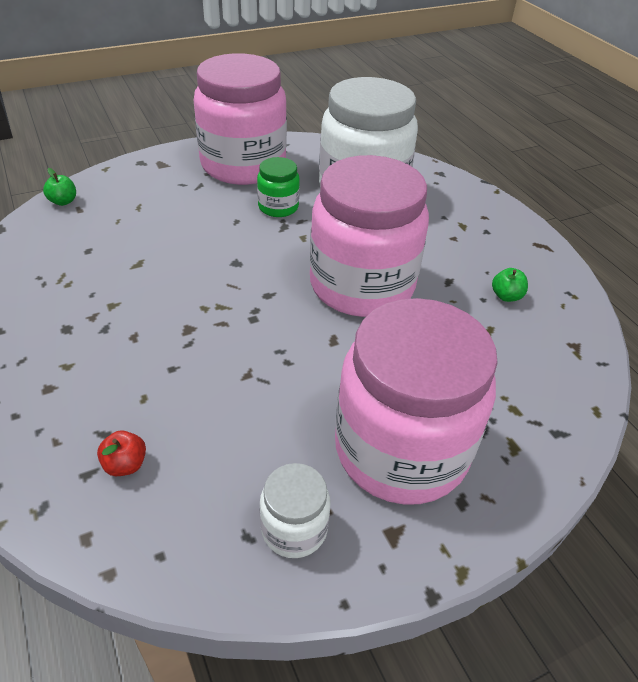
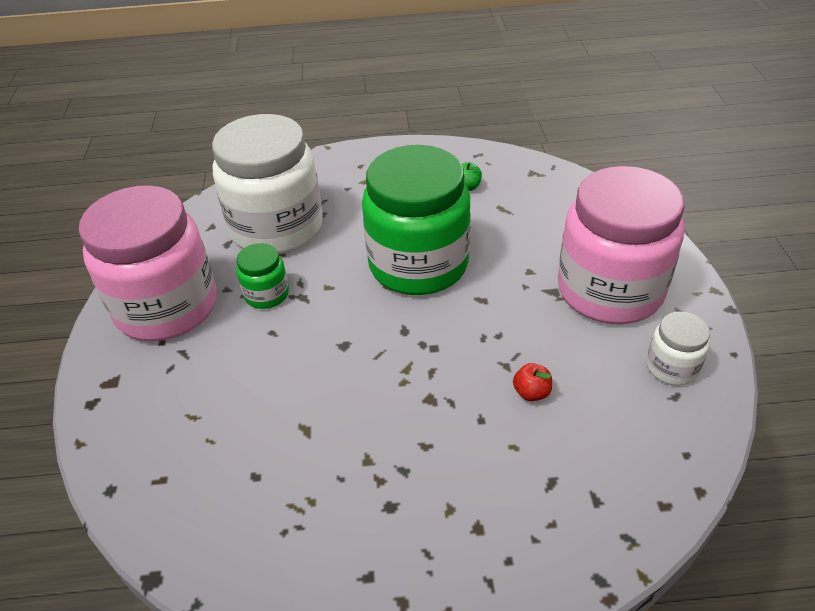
camera: 65 degrees left, 0 degrees up
(63, 201) = (131, 497): green apple -> none
(125, 464) = (591, 469): red apple -> red apple (531, 392)
(361, 285) = (418, 264): pink jar -> green jar

